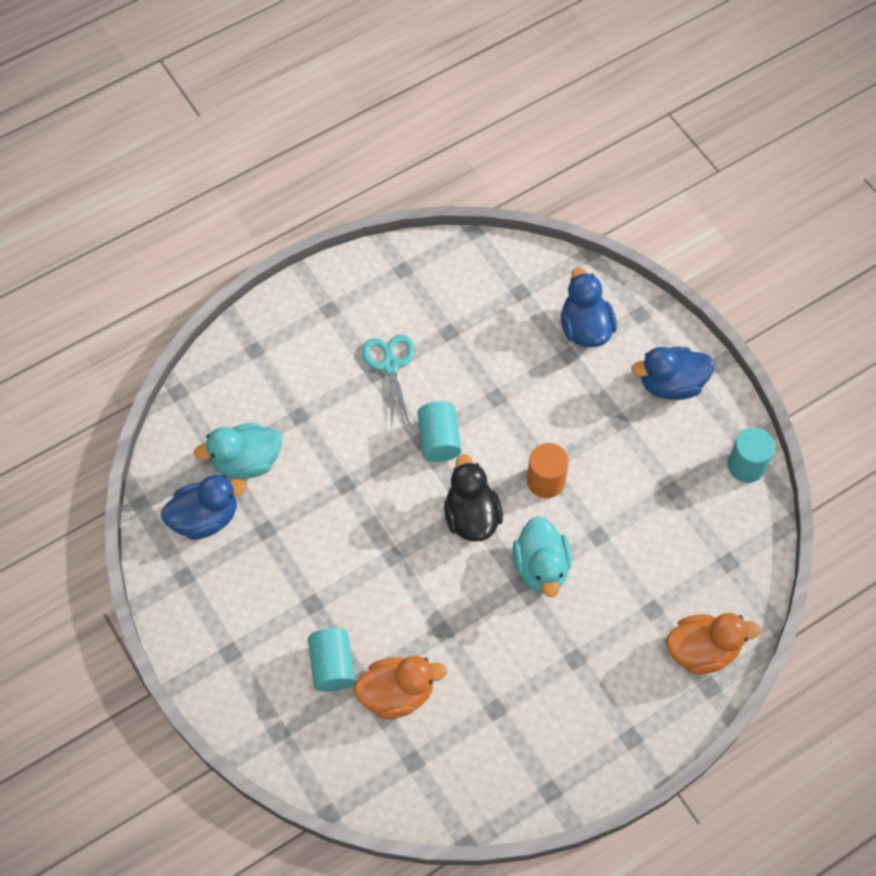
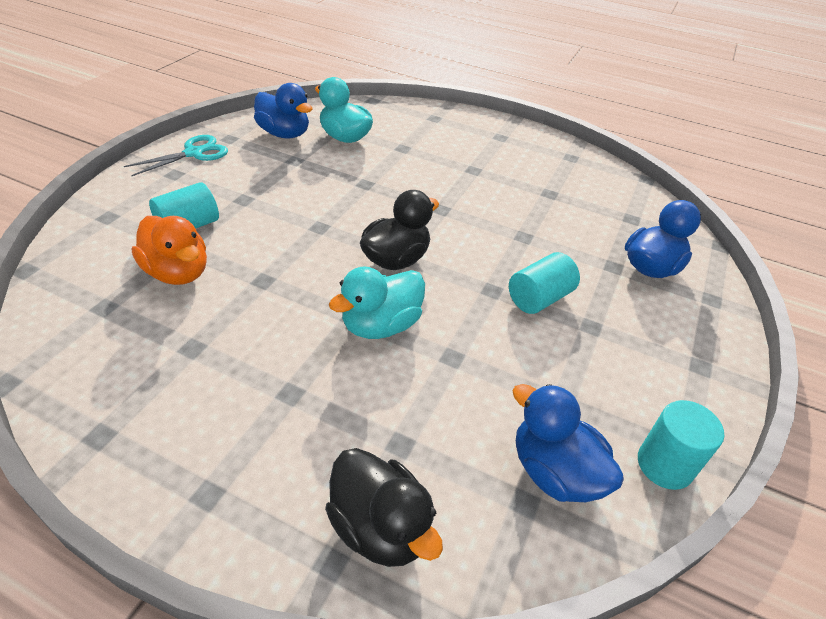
camera: 55 degrees right, 20 degrees down
(390, 365) = (488, 175): turquoise scissors -> turquoise scissors (193, 153)
(439, 439) = (451, 218): turquoise cylinder -> turquoise cylinder (539, 298)
(545, 481) = (476, 295): orange cylinder -> none
(671, 384) = (675, 351): blue duck -> blue duck (554, 472)
(702, 650) = (380, 527): orange duck -> black duck

